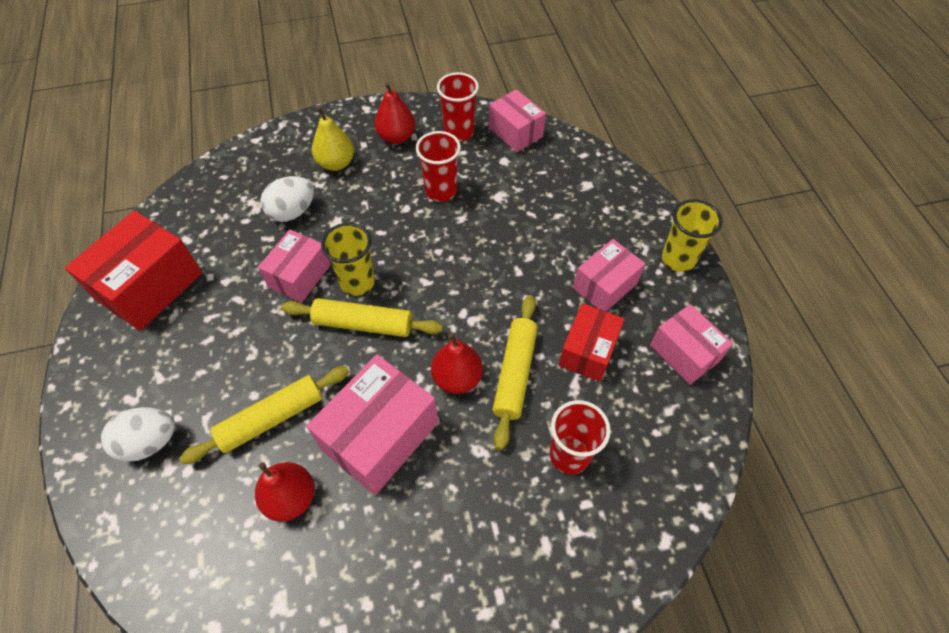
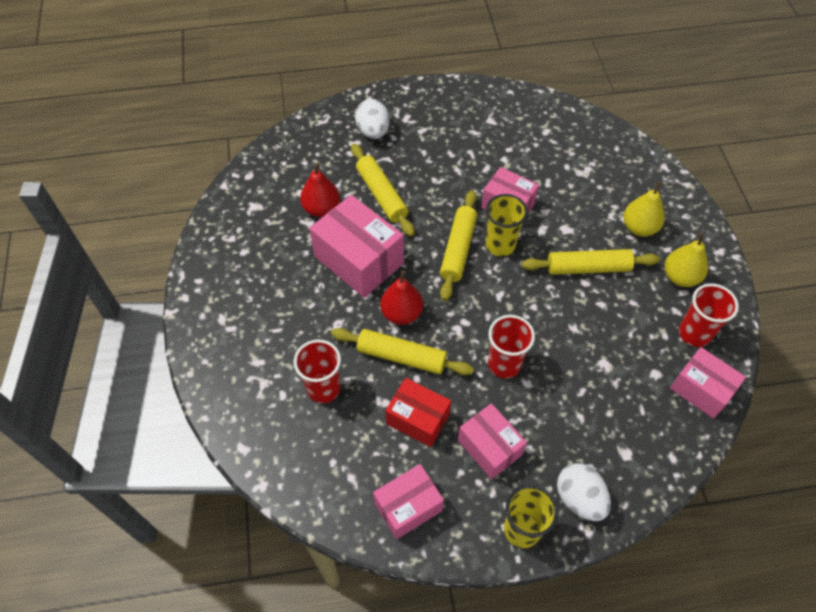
camera: 95 degrees right, 0 degrees up
(150, 286) = (500, 115): red box -> none
(292, 212) = (577, 197): white egg -> white egg (579, 498)
(387, 205) = (588, 267): none -> yellow rolling pin
(396, 137) = (680, 277): red pear -> yellow pear
(441, 191) = (608, 312): red cup -> red cup (504, 364)
(515, 132) = (701, 389): pink box -> pink box turned 75 degrees clockwise

